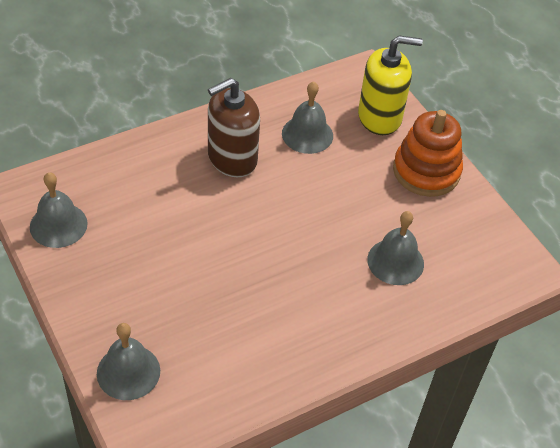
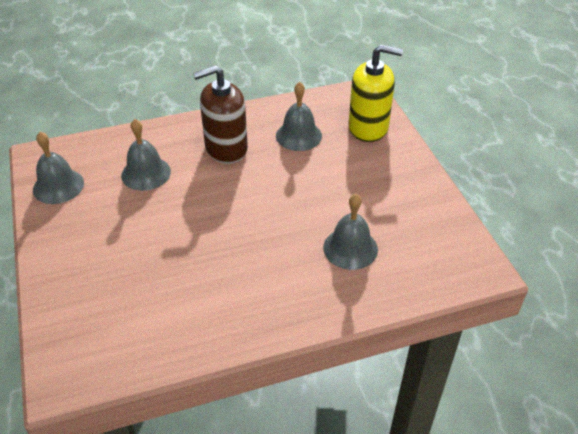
camera: 15 degrees right, 5 degrees down
(128, 372) = (70, 315): grey bell -> grey bell (146, 173)
(426, 171) = (400, 175): orange stacking toy -> none

